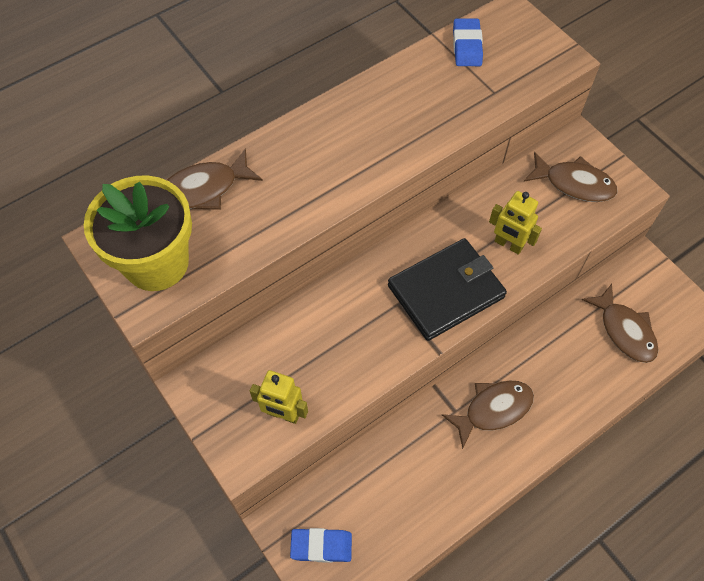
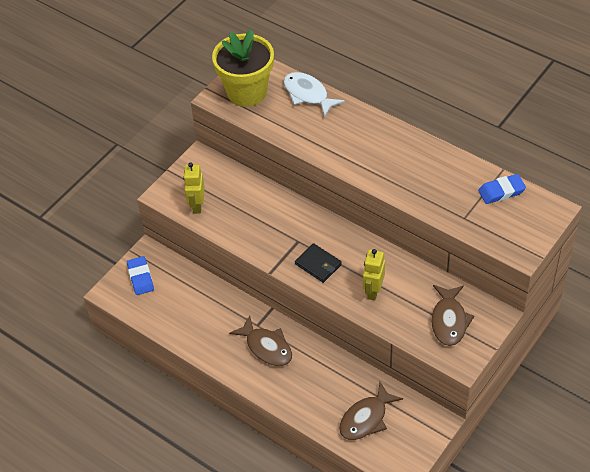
camera: 75 degrees right, 10 degrees down
(205, 189) = (308, 94): brown fish -> white fish
(446, 291) = (318, 264): black wallet -> black wallet, size x0.54

